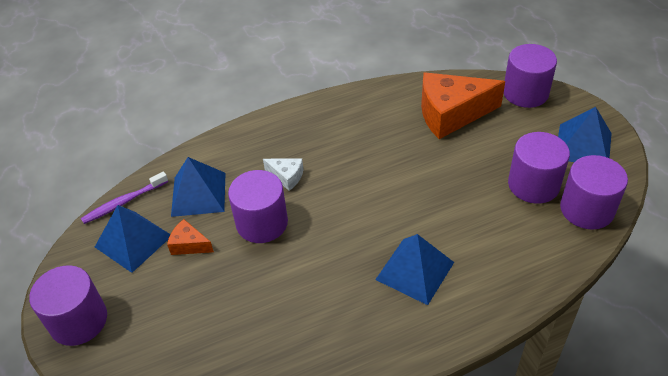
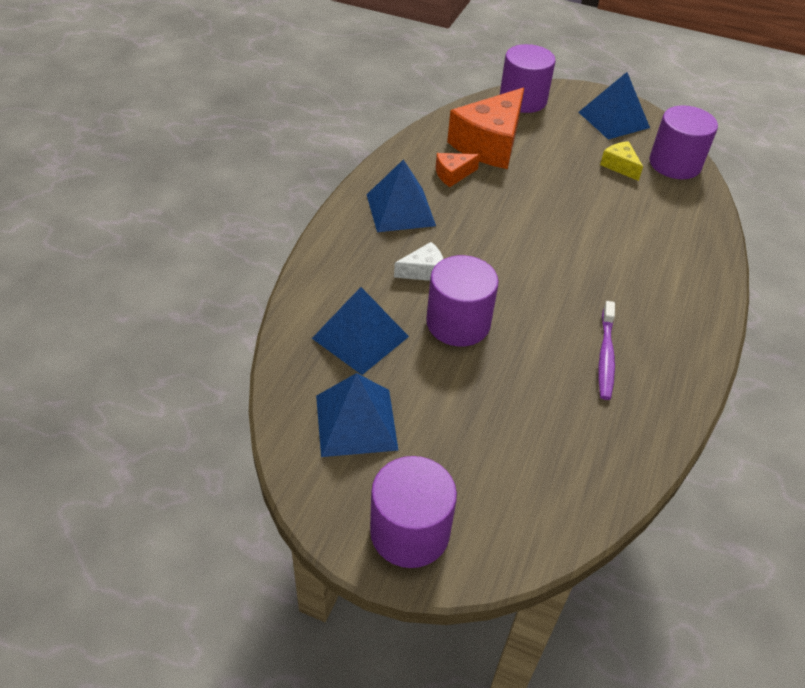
camera: 50 degrees left, 0 degrees up
(124, 202) = (290, 395): purple toothbrush -> purple toothbrush (605, 356)
(189, 245) = (418, 386): orange cheese -> orange cheese (453, 174)
(415, 271) = (628, 279): blue pyramid -> blue pyramid (400, 210)
(533, 185) = (620, 166): purple cylinder -> yellow cheese

